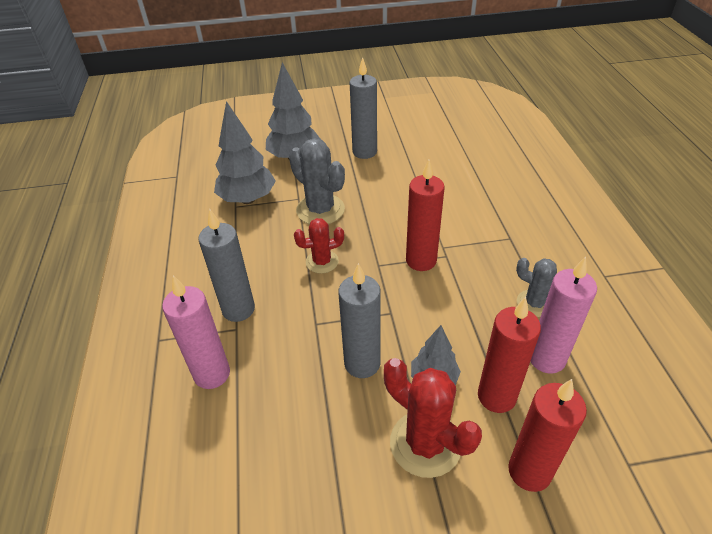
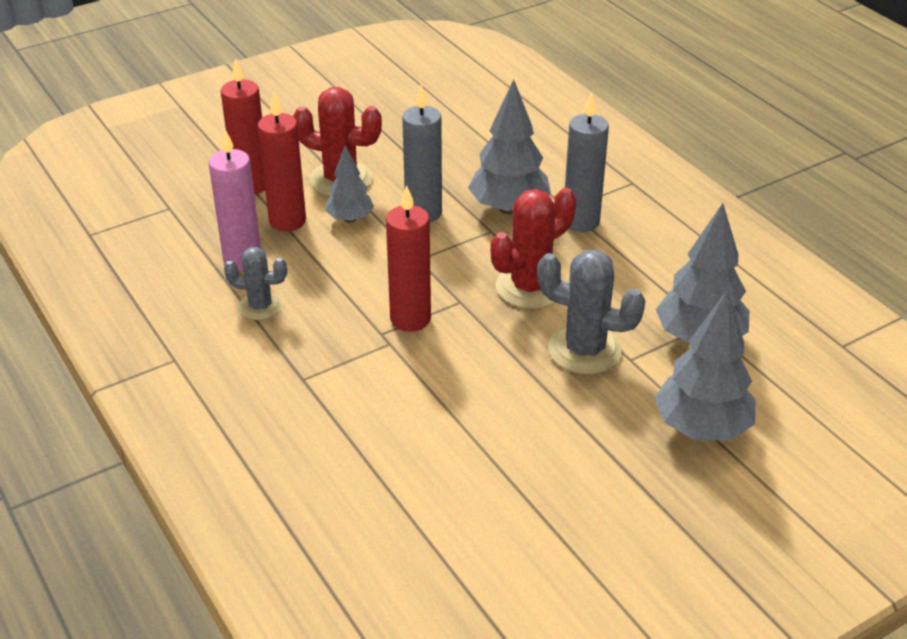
camera: 155 degrees right, 5 degrees down
(212, 374) = (555, 174): pink candle -> none
(284, 344) = (509, 208): none -> grey tree
(322, 262) = (530, 287): red cactus -> red cactus, size x1.62
(364, 152) = (594, 473): grey candle -> none

